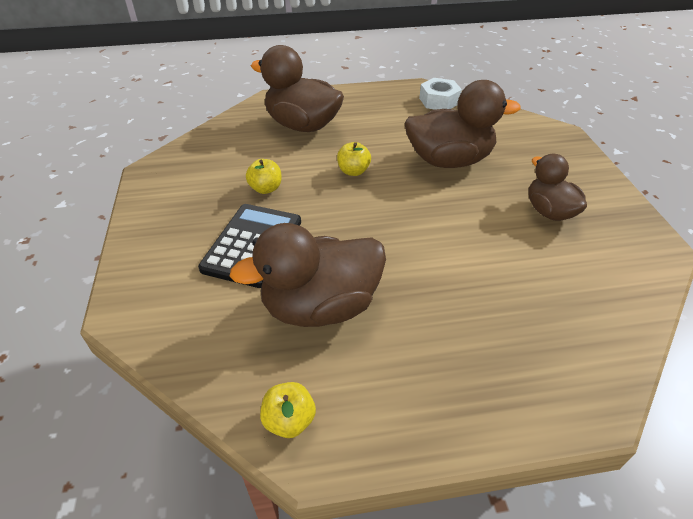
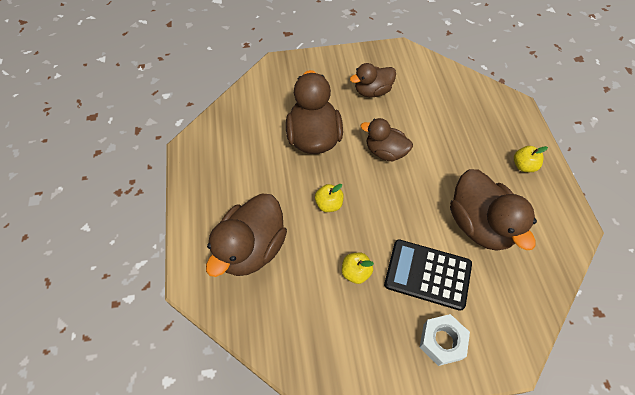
camera: 90 degrees left, 15 degrees up
(289, 420) = (563, 237): yellow apple -> yellow apple (523, 166)
(438, 219) = (385, 152): none -> brown duck
(439, 101) = (218, 134): white nut -> white nut (442, 341)

